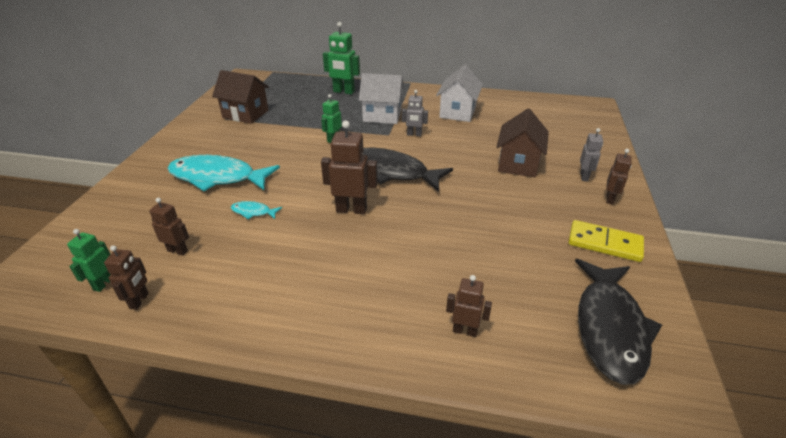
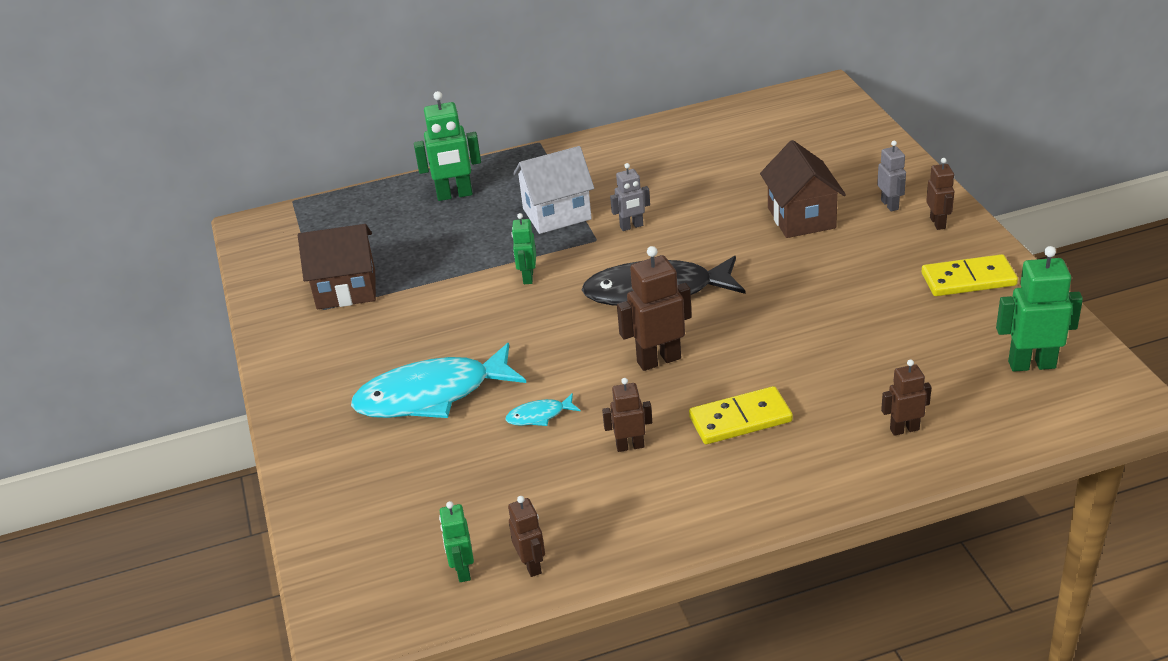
camera: 25 degrees left, 0 degrees up
(178, 251) = (503, 499): brown robot -> brown robot (630, 446)
(360, 268) = (740, 419): none -> yellow domino
(457, 112) = (657, 169): white house -> none
(610, 328) = (1031, 364): black fish -> green robot

